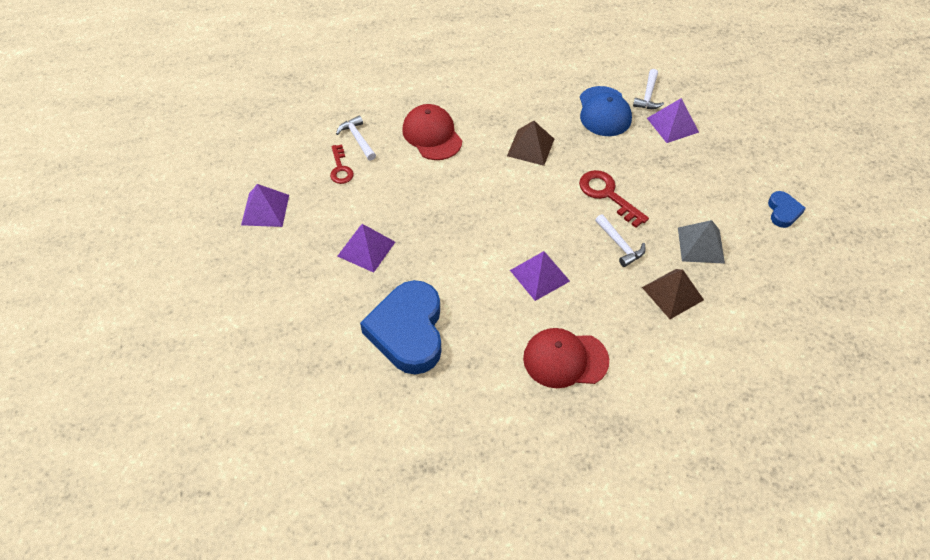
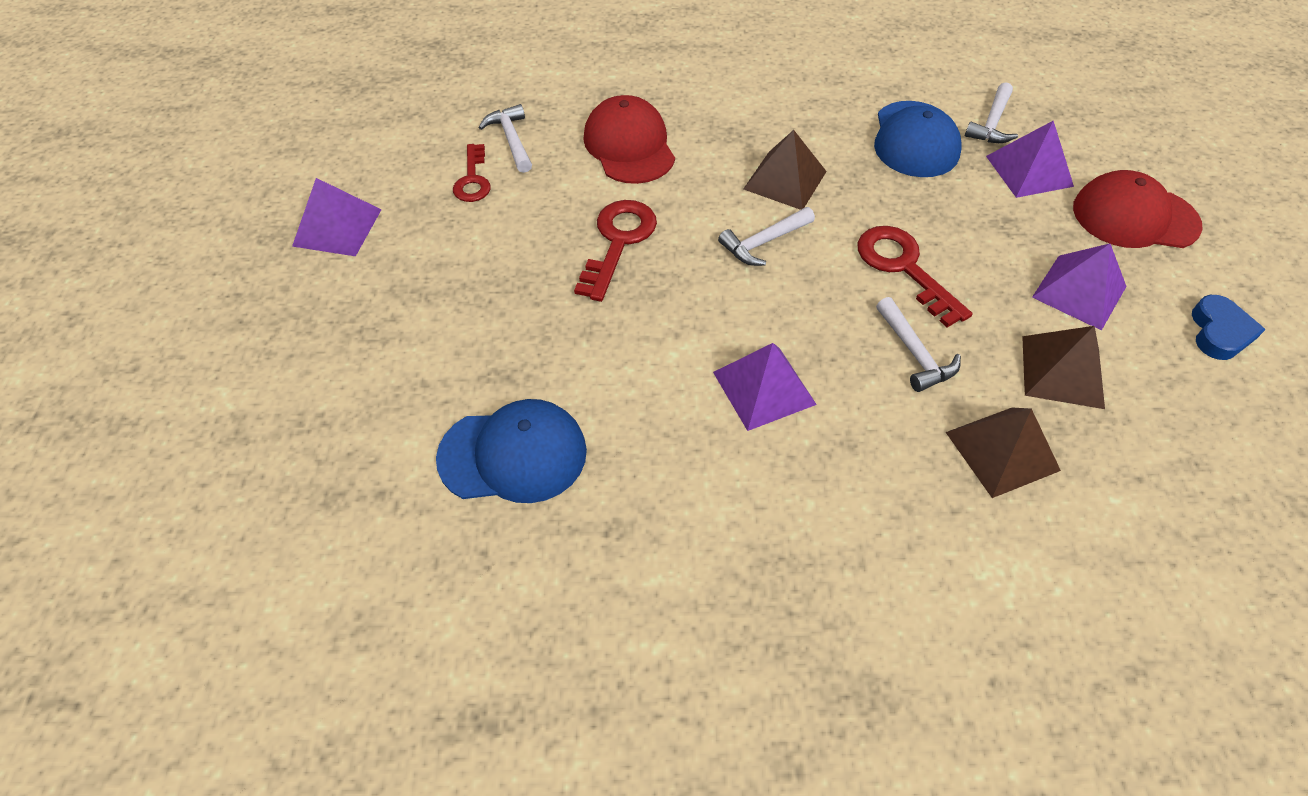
camera: 10 degrees right, 0 degrees up
(366, 249) = (479, 307): purple pyramid -> purple pyramid (1079, 291)
(408, 331) = (513, 454): blue heart -> blue cap
(439, 198) = (618, 242): none -> red key
(525, 188) = (764, 242): none -> white hammer
(565, 359) = (784, 546): red cap -> red cap (1134, 217)
(700, 245) = (1062, 371): grey pyramid -> brown pyramid

